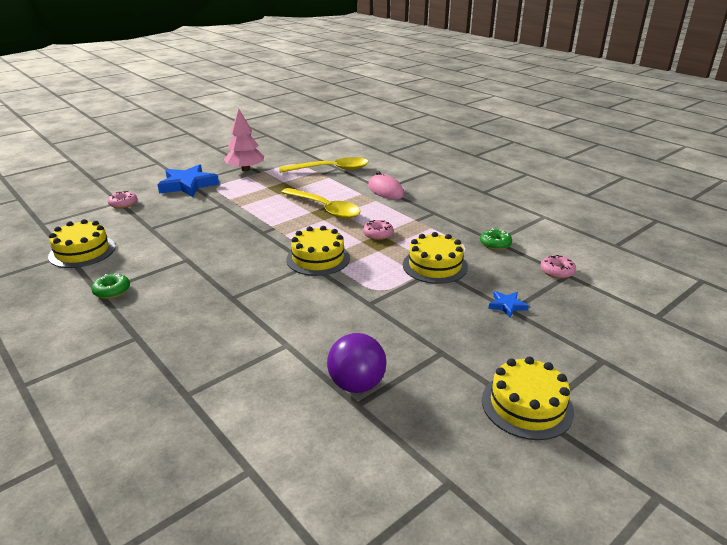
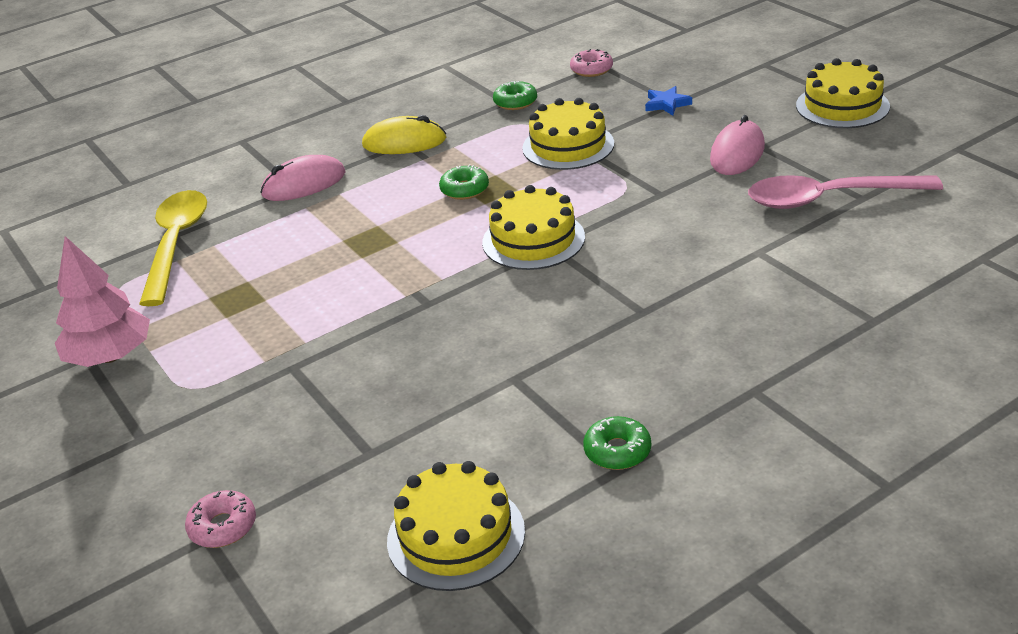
camera: 80 degrees left, 5 degrees up
(188, 185) = (158, 434): blue star -> none
(325, 209) = (355, 242): yellow spoon -> none
(356, 384) = (829, 198): purple ball -> pink spoon
(378, 234) = (464, 189): pink donut -> green donut
(430, 339) = (737, 153): none -> pink mouse
(434, 212) = (404, 142): none -> yellow mouse

